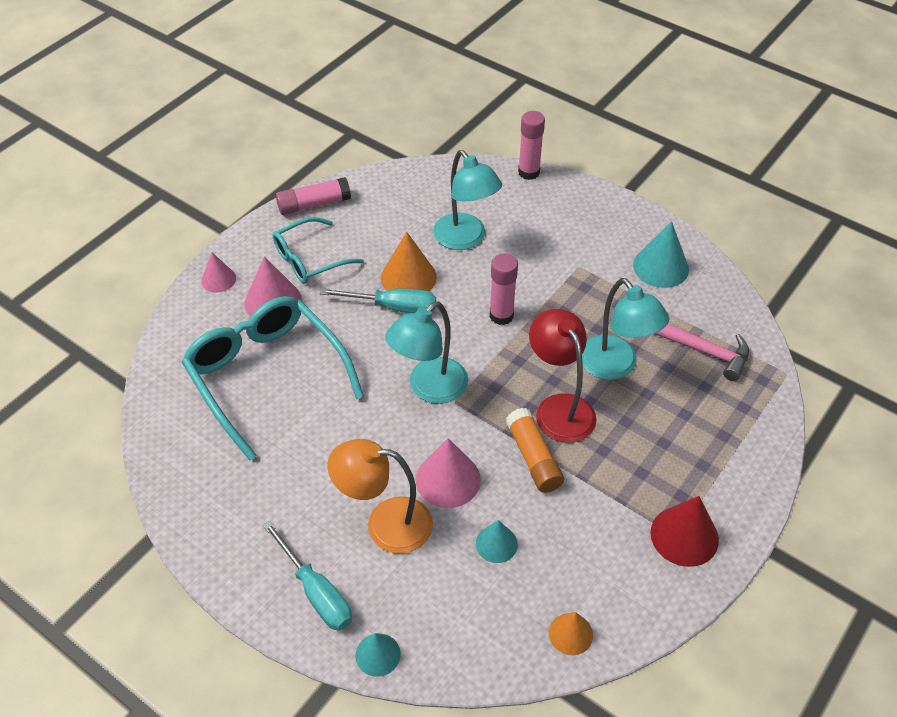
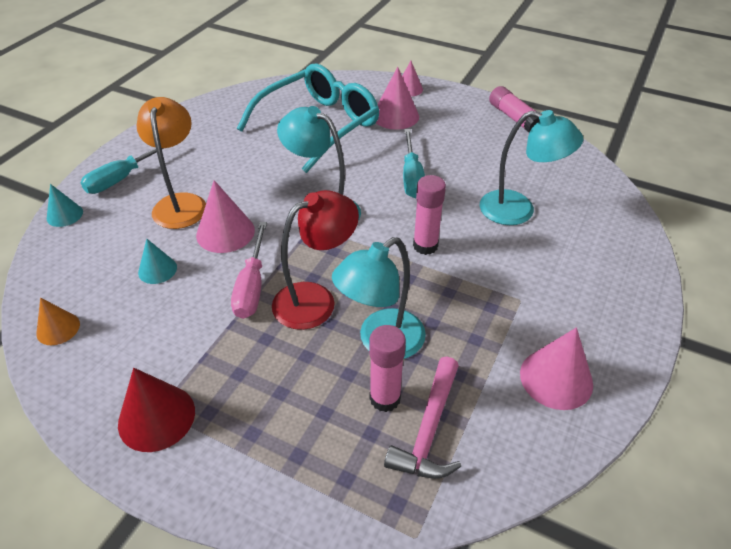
camera: 80 degrees right, 5 degrees down
(310, 259) = (449, 126): turquoise glasses -> none
(408, 277) = (451, 181): orange cone -> none
(465, 239) = (518, 210): turquoise lamp -> turquoise lamp turned 120 degrees counterclockwise
(529, 172) = (647, 246): pink glue stick -> pink glue stick (385, 398)
(533, 458) = (252, 286): orange glue stick -> pink screwdriver
(661, 267) = (556, 378): turquoise cone -> pink cone

